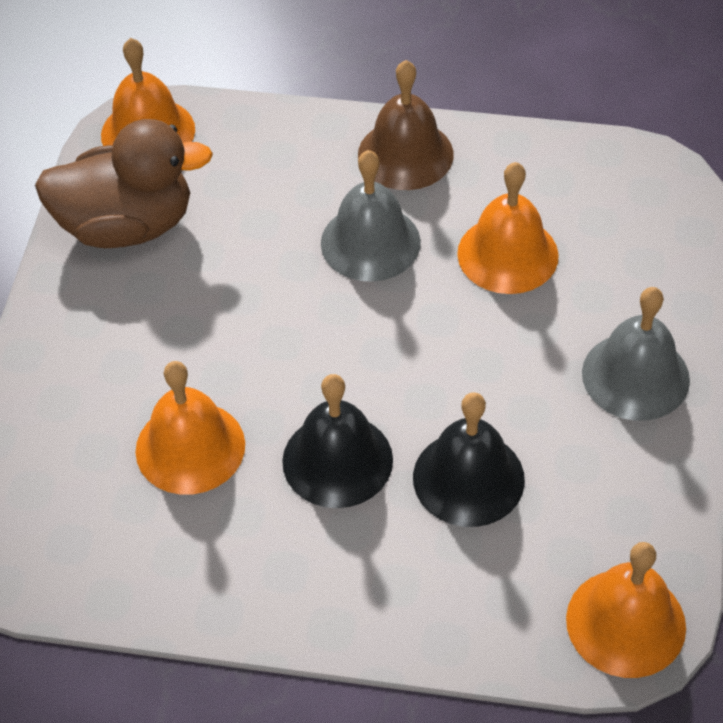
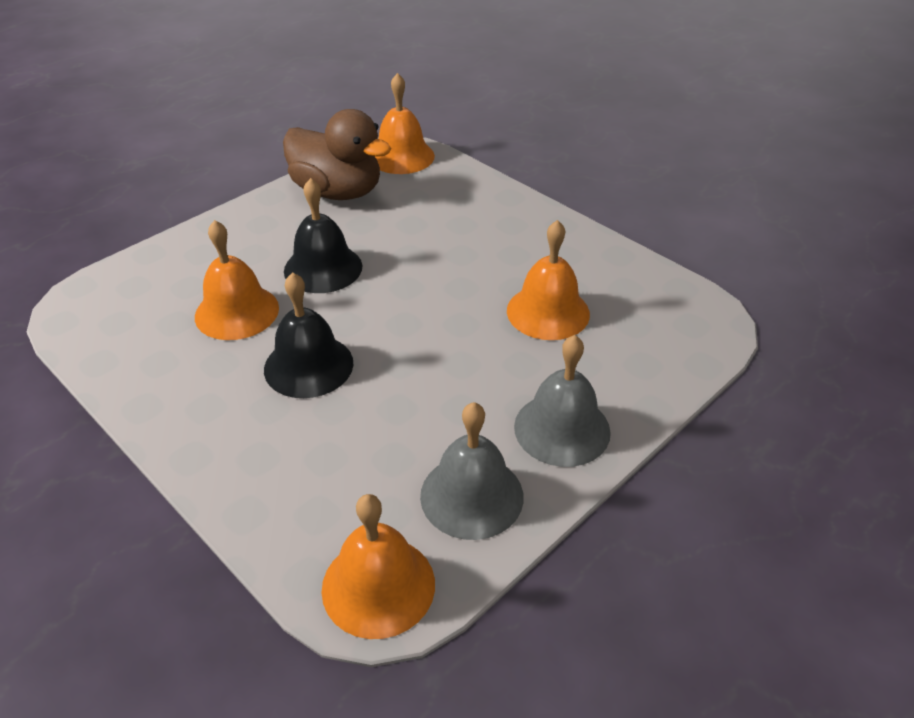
camera: 35 degrees right, 10 degrees down
(370, 242) = (465, 263): grey bell -> grey bell (471, 495)
(405, 154) = (540, 230): brown bell -> none
(468, 478) = (376, 423): black bell -> black bell (323, 268)

